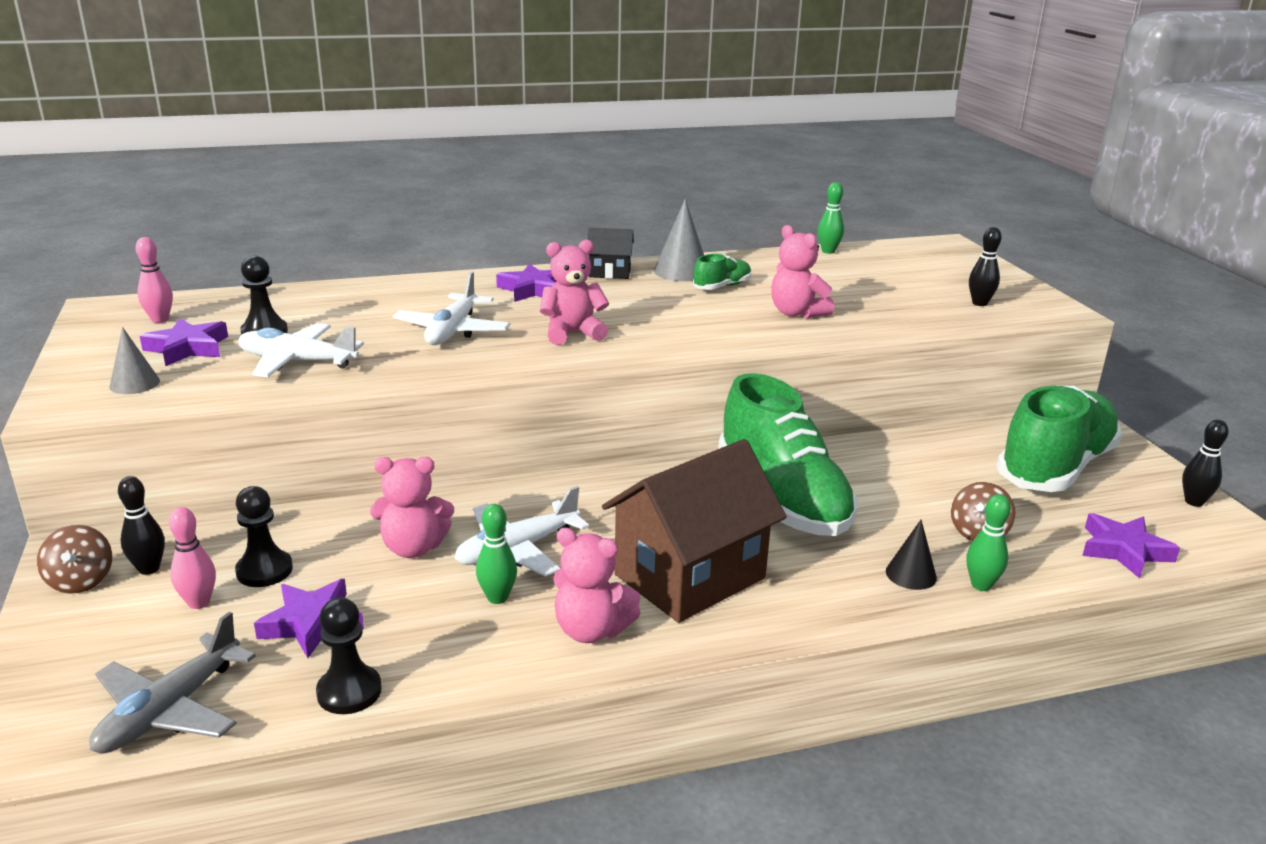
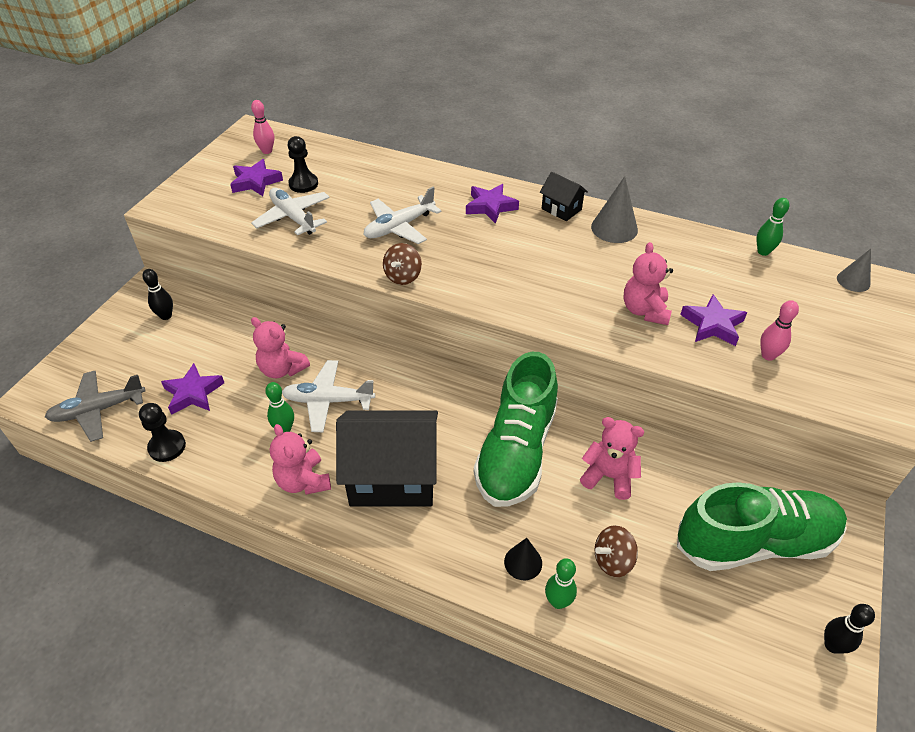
camera: 40 degrees right, 20 degrees up
(81, 581) = (136, 308): brown spinning top -> brown spinning top (403, 276)
(134, 383) = (206, 201): grey cone -> grey cone (853, 281)
(199, 602) = (164, 350): pink bowling pin -> pink bowling pin (768, 355)
(264, 570) = (207, 345): black pawn -> none
(572, 333) = (465, 261): pink teddy bear -> pink teddy bear (608, 476)
(689, 576) = (392, 477): brown house -> black house
(722, 287) = (623, 258): green shoe -> none
(979, 303) = (818, 370): black bowling pin -> none
(1124, 550) = (704, 646): purple star -> purple star (712, 325)

